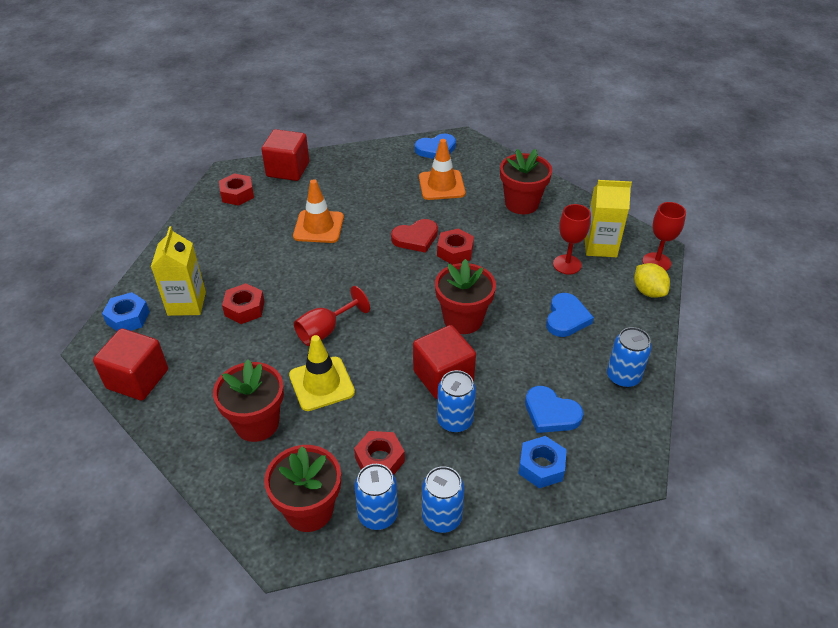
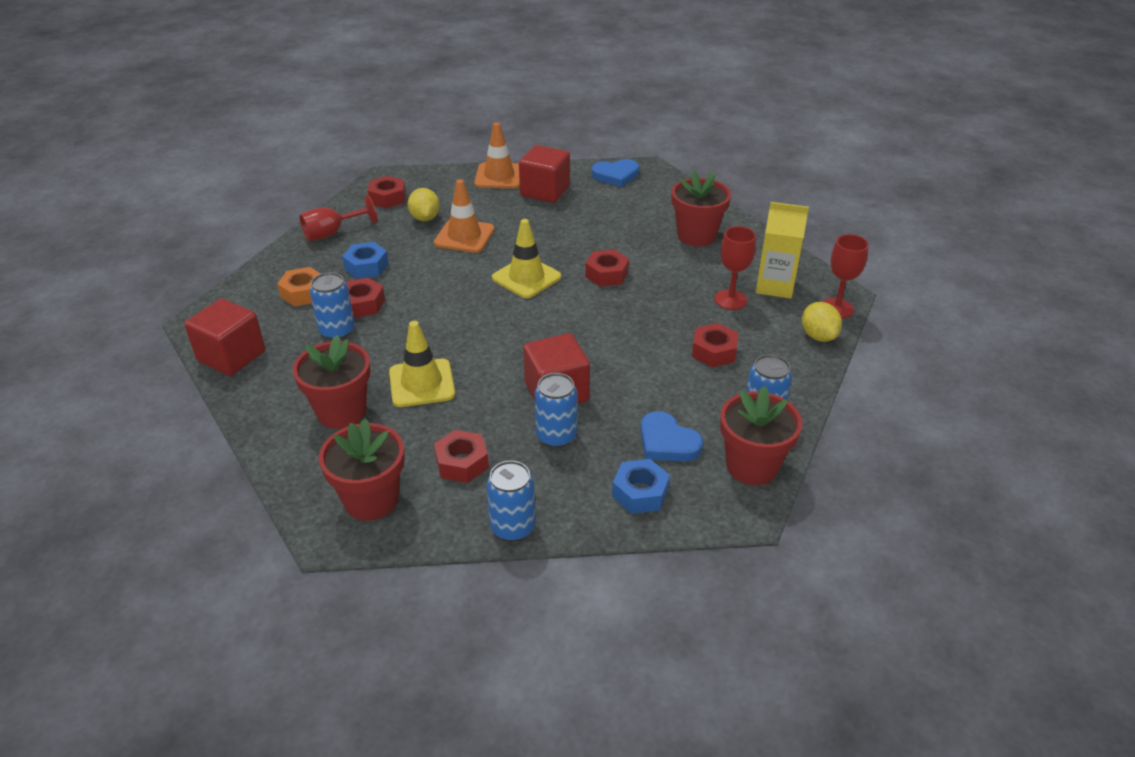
camera: 10 degrees right, 5 degrees down
(128, 318) = (239, 299): blue nut -> blue nut (366, 266)
(186, 303) = (303, 293): yellow carton -> orange nut
(277, 212) = (425, 218): none -> yellow lemon
(288, 169) = (448, 180): red cube -> red cube (545, 191)
(325, 331) = (441, 334): red goblet -> red goblet (332, 233)
(377, 515) = (443, 515): blue can -> blue can (337, 331)
(385, 263) = (526, 277): none -> yellow traffic cone
(416, 238) = (567, 257): red heart -> none
(441, 185) = (611, 210): orange traffic cone -> orange traffic cone (499, 176)
(463, 319) = (595, 340): red flower pot -> red flower pot (752, 466)
(566, 318) = (714, 351): blue heart -> red nut

